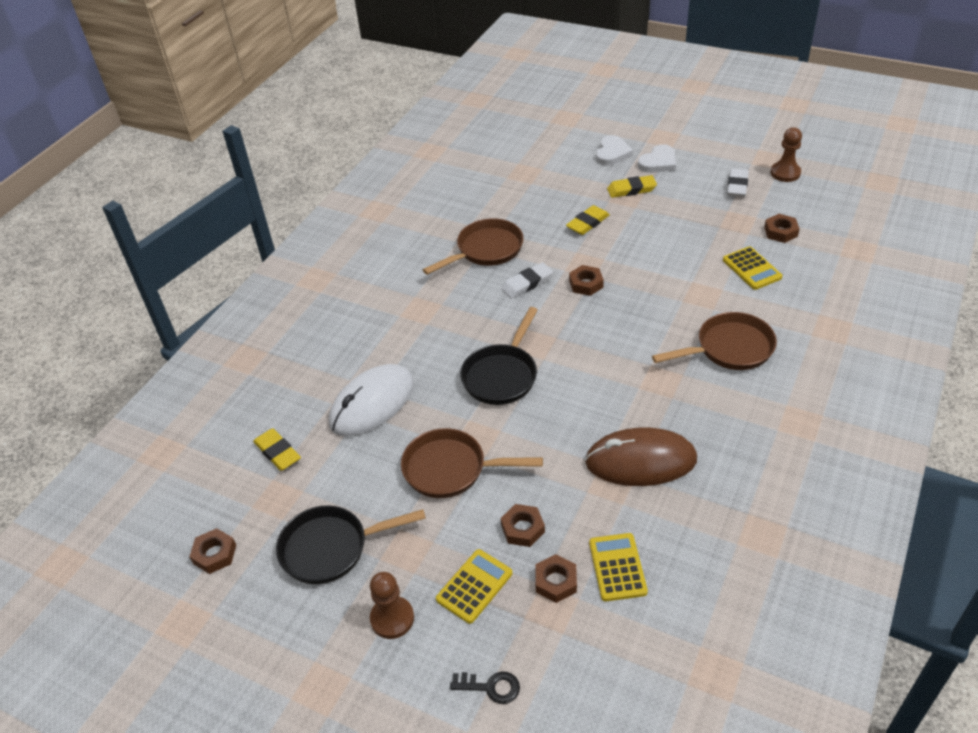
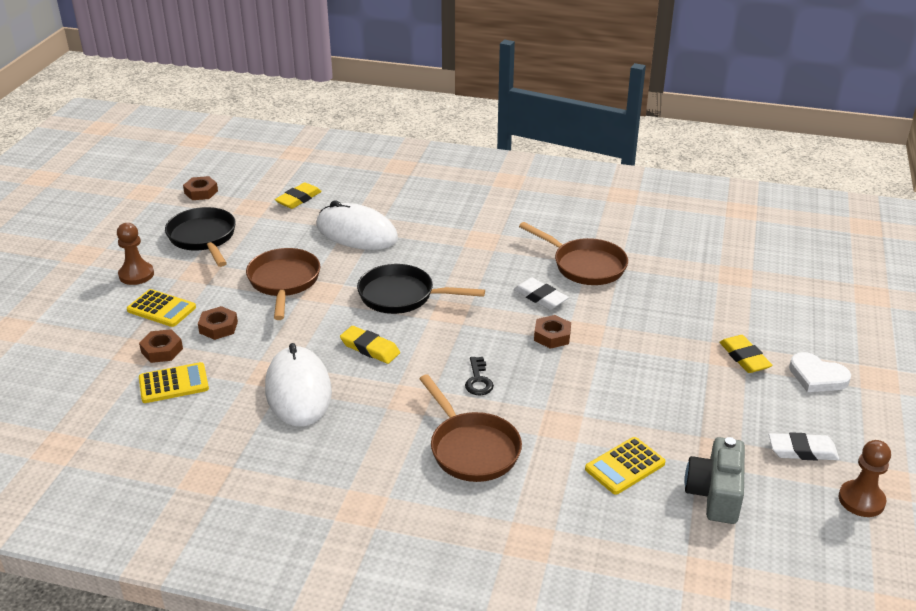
camera: 75 degrees right, 10 degrees down
(490, 687) = (69, 327): black key -> black key (478, 380)
(587, 223) = (661, 329): yellow eraser -> yellow eraser (370, 348)
(612, 153) = (815, 337): white heart -> none
(640, 461) = (298, 390): brown mouse -> white mouse
(780, 232) = (715, 494): brown nut -> grey camera

